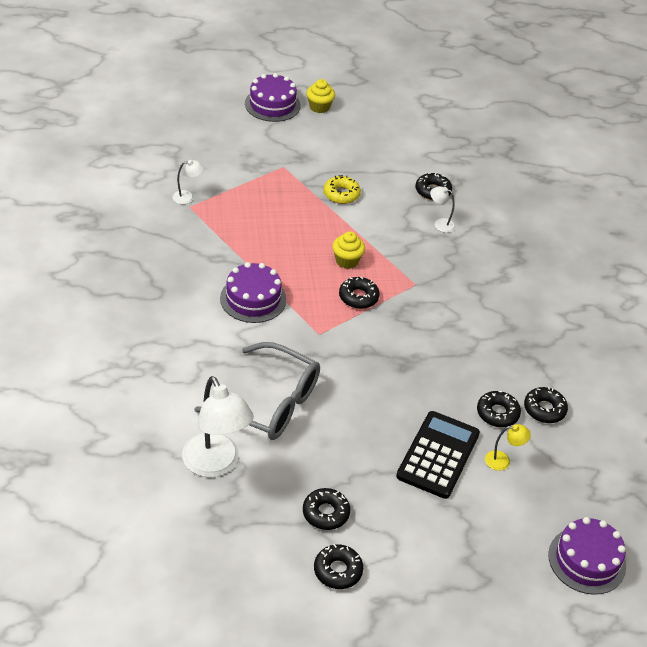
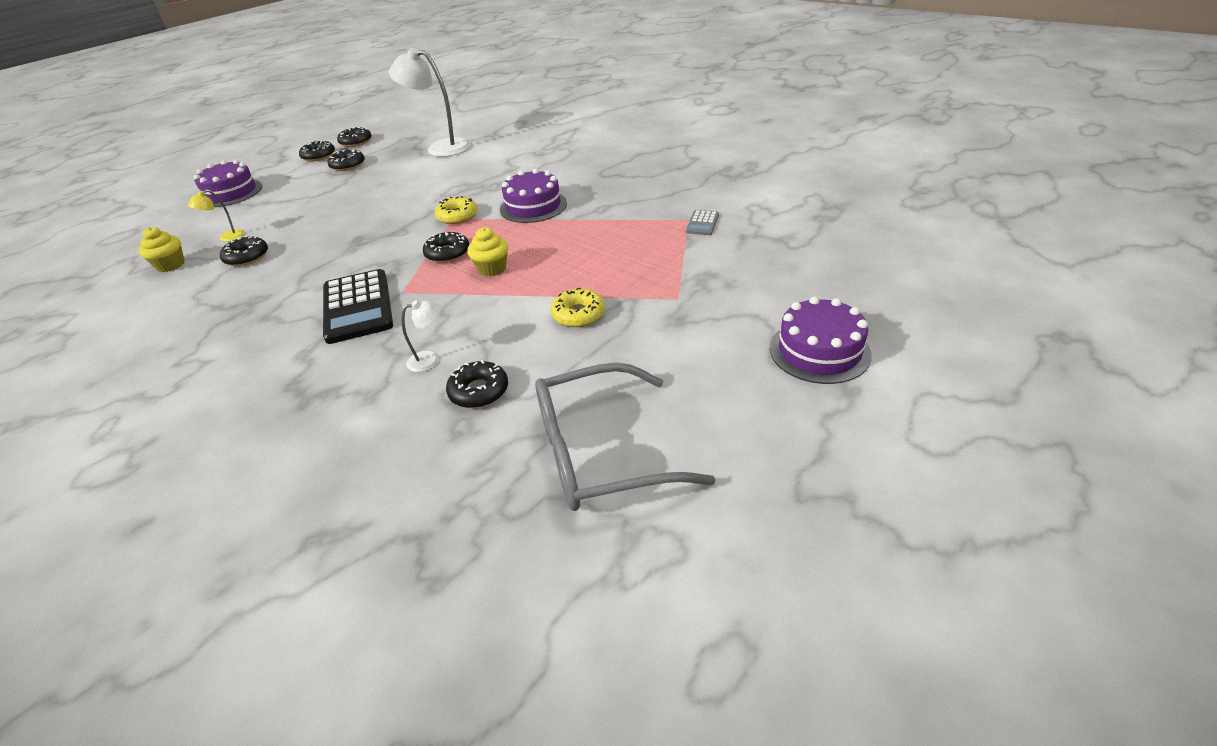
camera: 145 degrees right, 5 degrees down
(188, 197) = (702, 223): white lamp -> grey calculator
(269, 403) = (441, 177): grey glasses -> grey glasses (600, 452)
(313, 333) = (457, 216): none -> yellow donut
(319, 107) = (770, 393): yellow cupcake -> yellow cupcake (171, 265)
(438, 455) = (286, 216): black calculator -> black calculator (357, 307)
(544, 409) = (199, 281): black donut -> black donut (356, 142)
(587, 560) = (132, 229): purple cake -> purple cake (230, 193)

